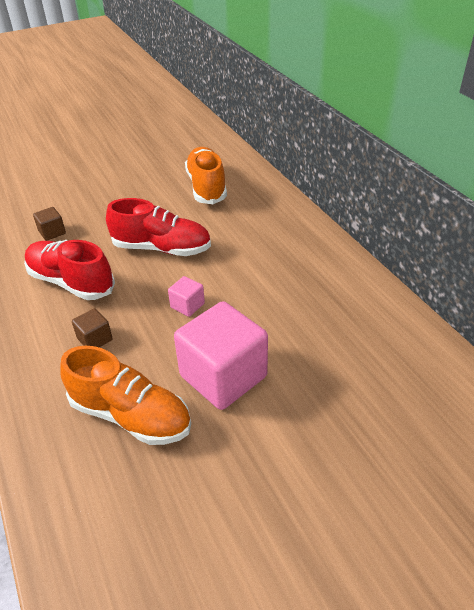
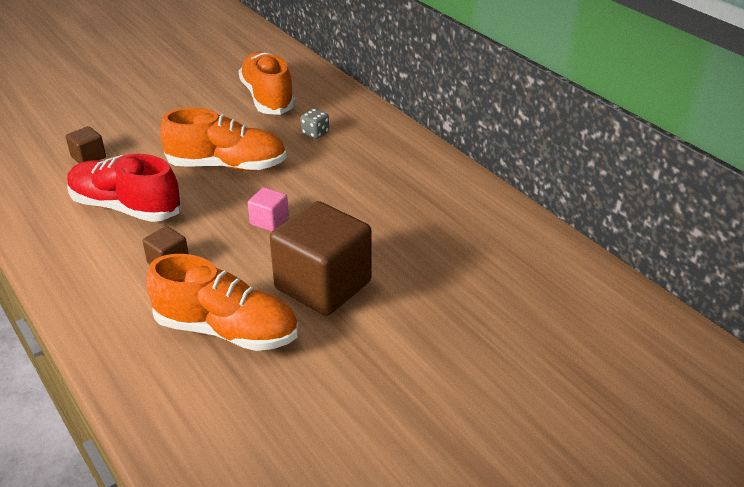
camera: 10 degrees left, 5 degrees down
(162, 248) = (227, 165): red shoe -> orange shoe
(223, 376) = (323, 285): pink cube -> brown cube
(240, 222) = (315, 133): none -> grey dice

